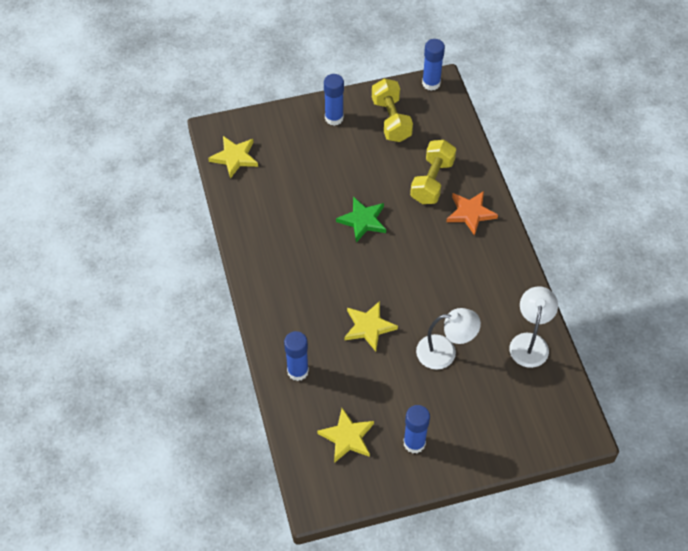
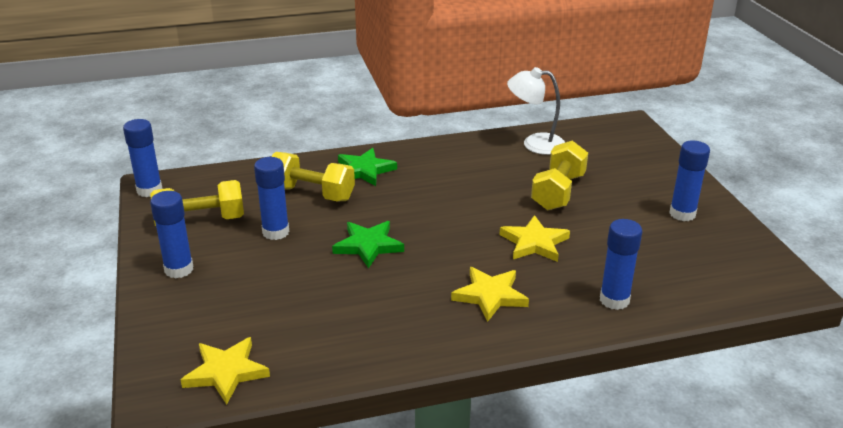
camera: 90 degrees left, 25 degrees down
(347, 437) = (695, 260): yellow star -> yellow star (490, 295)
(379, 164) = (275, 232): none -> blue glue stick
(445, 352) = (558, 192): white lamp -> yellow dumbbell
(470, 213) = (364, 170): orange star -> green star

